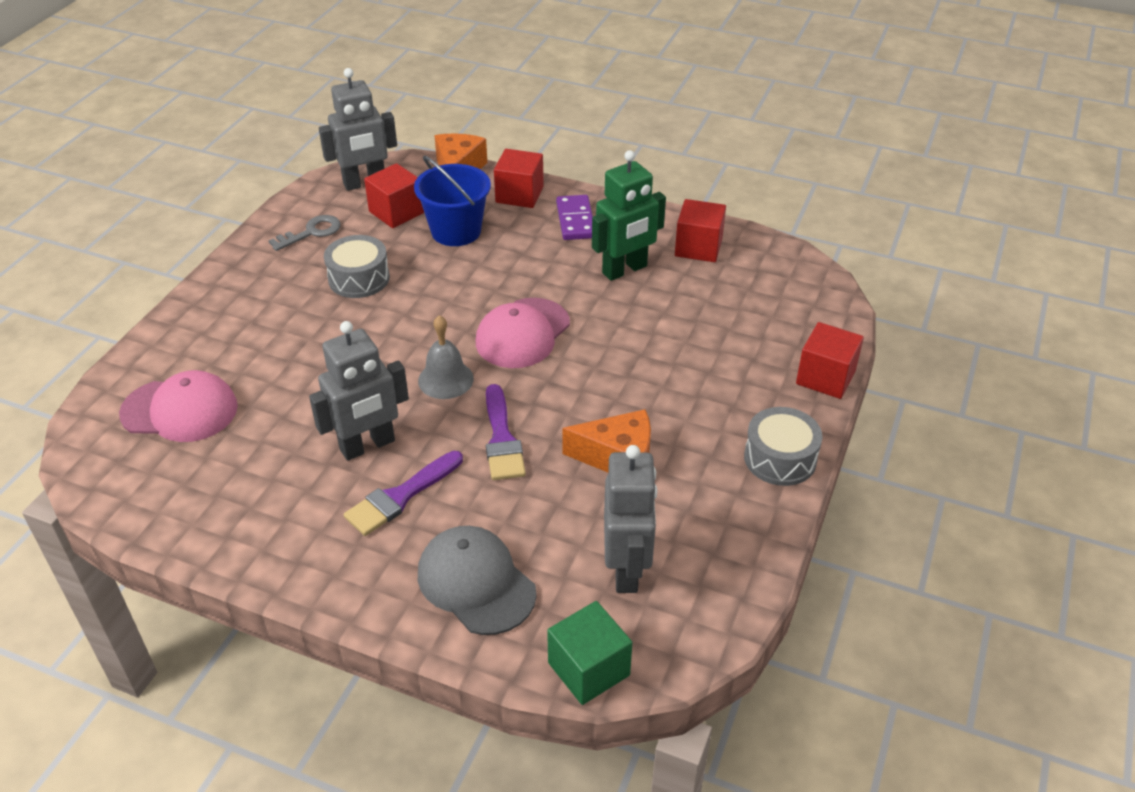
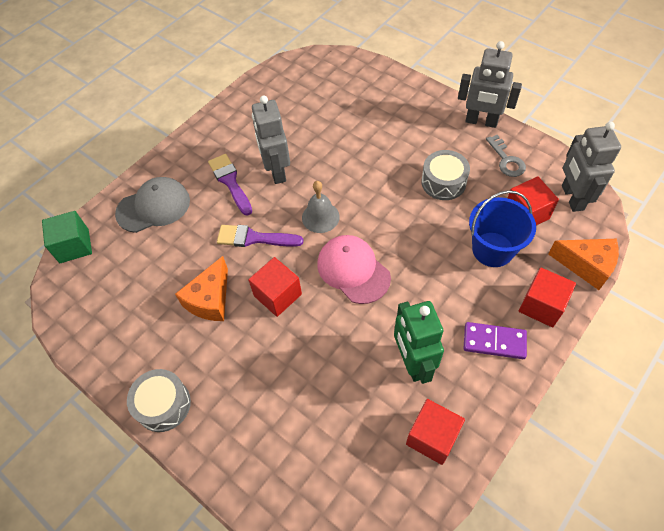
camera: 110 degrees right, 15 degrees up
(180, 410) = (339, 92): pink cap -> none
(626, 569) = (124, 280): grey robot -> grey robot (481, 121)
(825, 377) = (228, 479): red cube -> red cube (277, 295)

